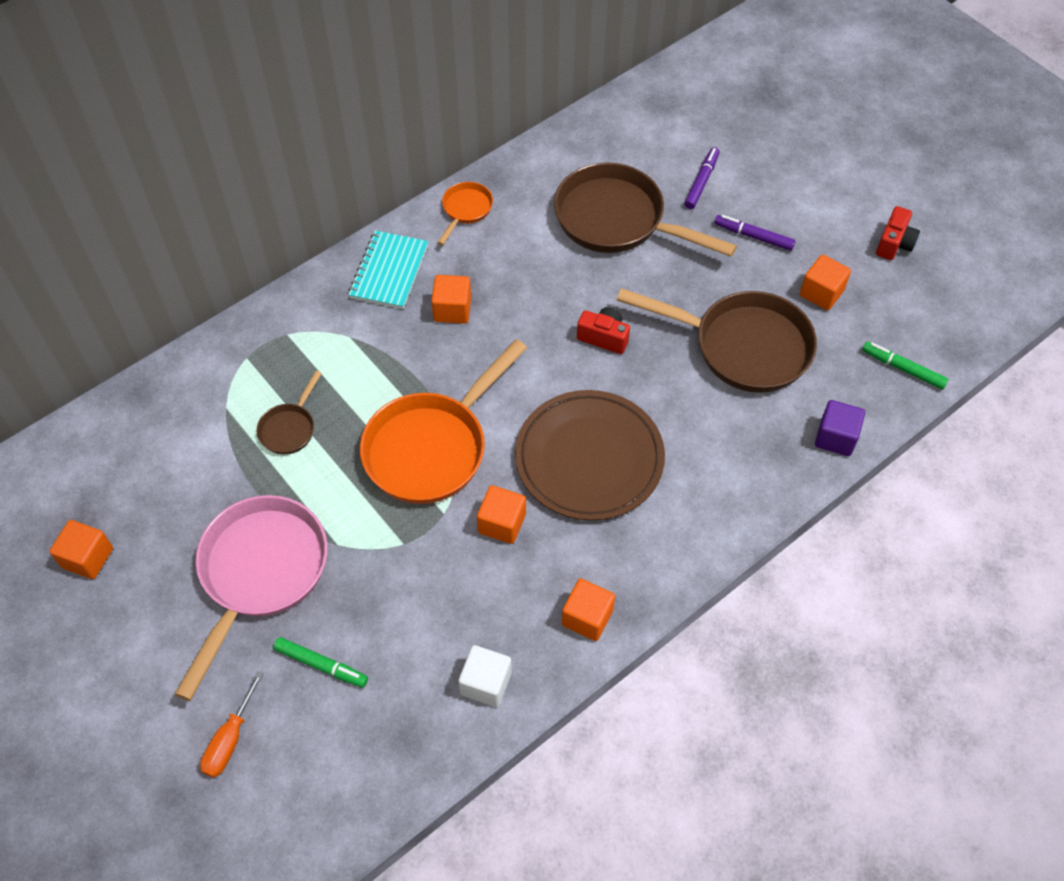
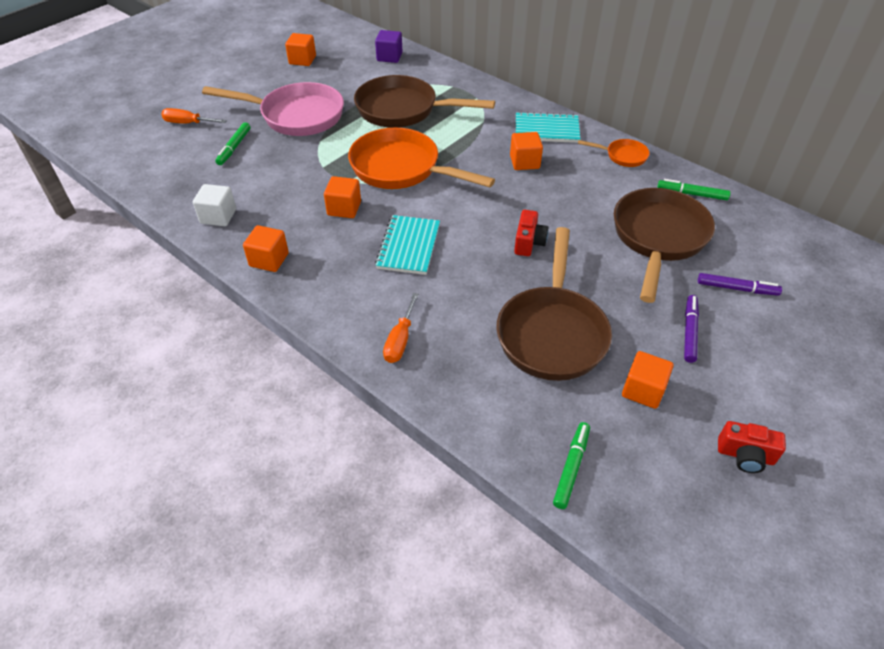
camera: 80 degrees right, 10 degrees down
(289, 428) = (403, 110): brown pan -> brown pan, size x2.14
(551, 169) = (692, 194): none -> green marker
(589, 458) = (408, 246): brown plate -> turquoise notebook
(739, 485) = (400, 340): none -> orange screwdriver
(835, 437) = (467, 410): purple cube -> purple cube (389, 57)

